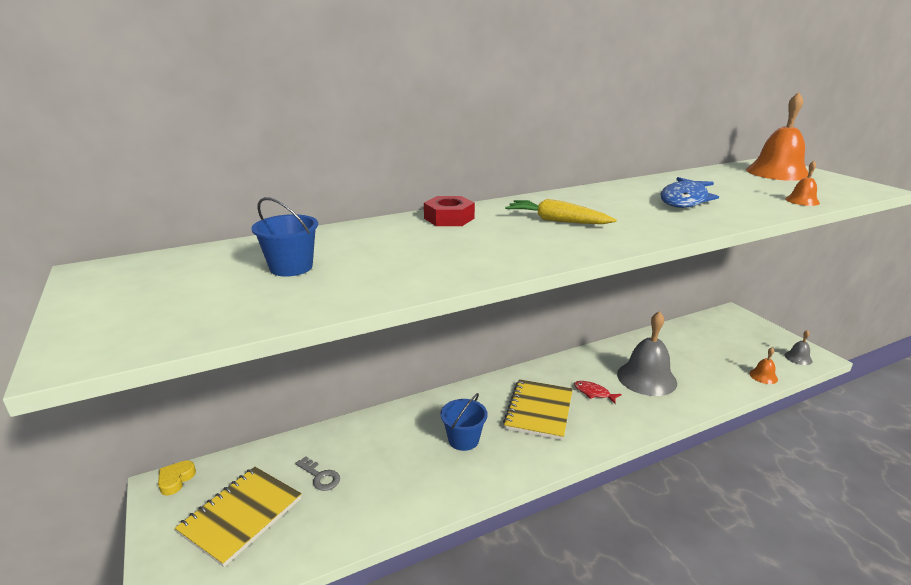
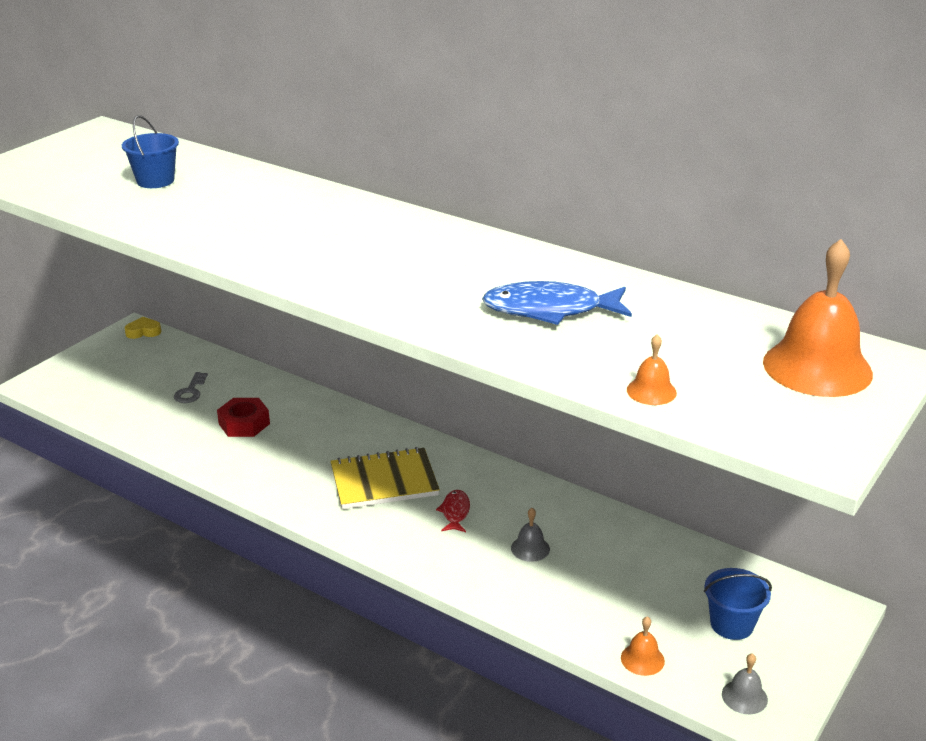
camera: 60 degrees right, 5 degrees up
(241, 516) = (125, 376): yellow notebook -> none
(449, 218) = (331, 203): red nut -> red nut (244, 423)
(463, 439) = (296, 448): blue bucket -> blue bucket (732, 624)
(557, 221) = (377, 252): yellow carrot -> none
(646, 378) = (530, 548): grey bell -> grey bell, size x0.45

